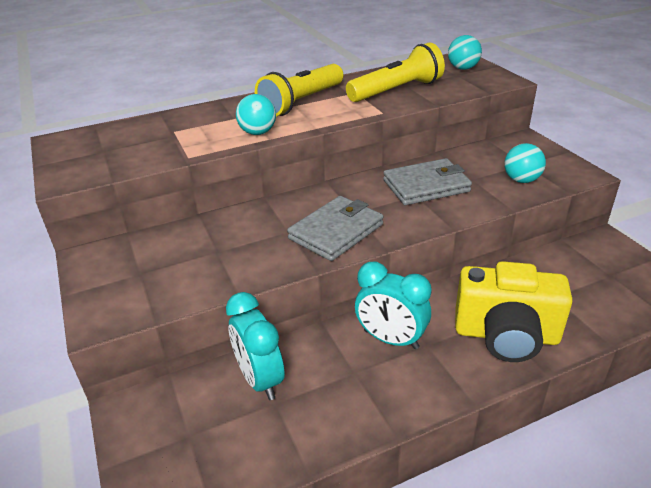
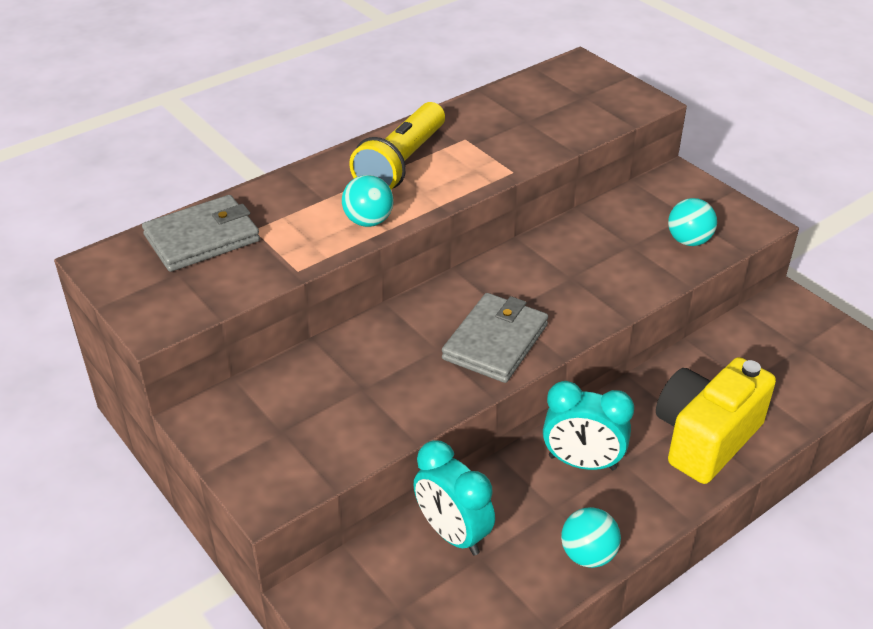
camera: 15 degrees left, 5 degrees up
(396, 91) = (517, 131): yellow flashlight -> none
(426, 186) = (580, 262): grey wallet -> grey wallet (202, 238)
(463, 68) = (588, 84): turquoise ball -> turquoise ball (588, 555)
(506, 335) = (705, 438): yellow camera -> yellow camera turned 135 degrees clockwise

